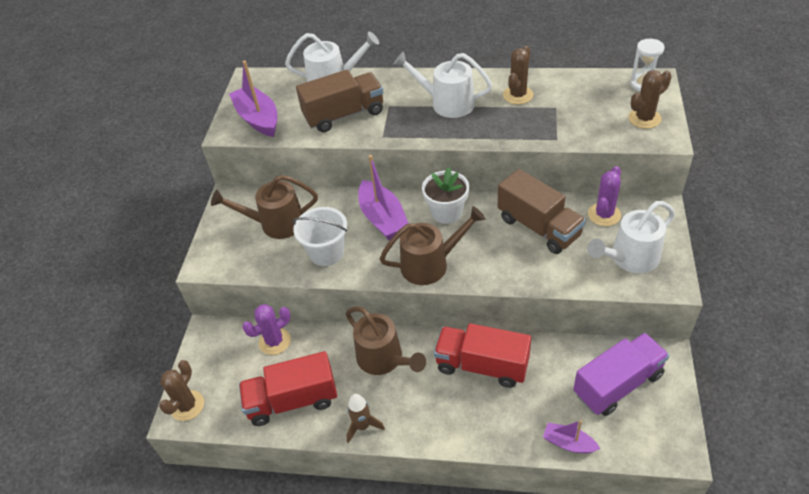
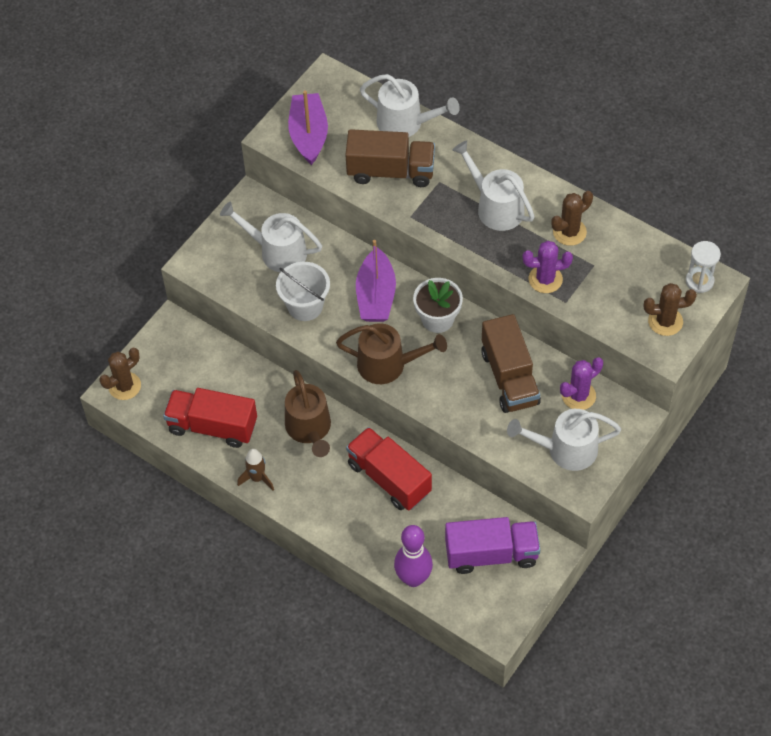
camera: 25 degrees right, 10 degrees up
(274, 341) = (226, 364): purple cactus -> purple cactus (545, 279)
(276, 224) = (277, 251): brown watering can -> white watering can
(568, 443) = (413, 578): purple boat -> purple bowling pin

